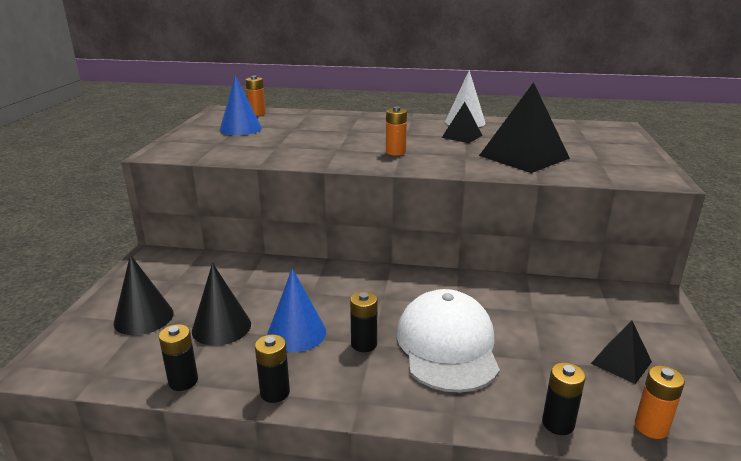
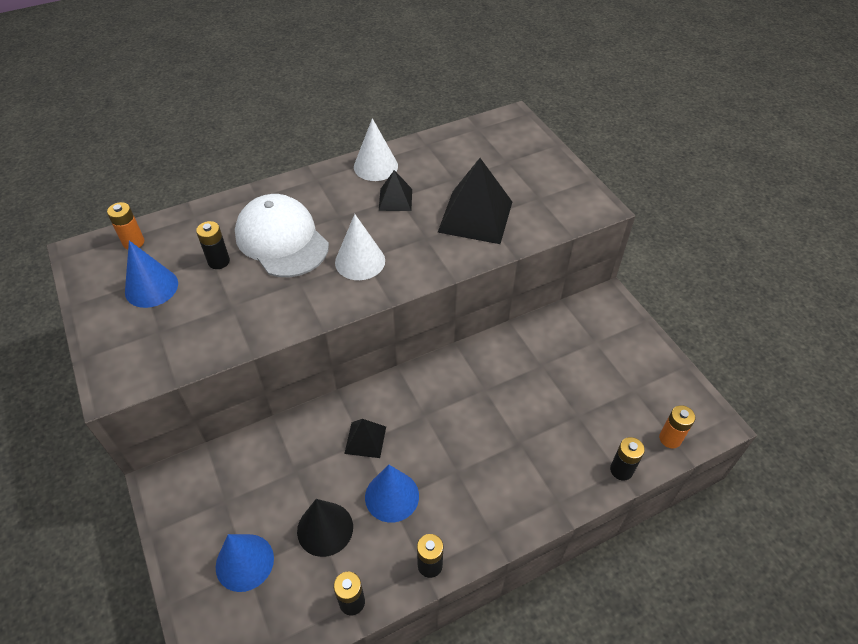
camera: 35 degrees left, 25 degrees up
(144, 317) = (244, 562): black cone -> blue cone
(364, 344) = (451, 475): black battery -> black battery (219, 261)
(395, 152) = (360, 261): orange battery -> white cone
(447, 345) = (510, 440): white cap -> white cap (282, 240)
(621, 362) = (625, 388): black pyramid -> black pyramid (365, 440)

